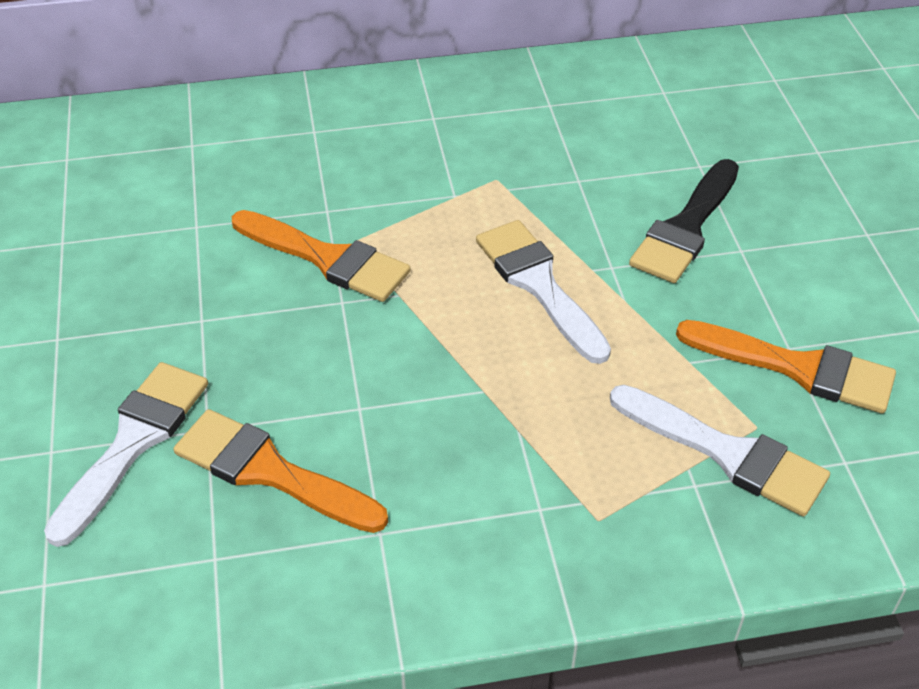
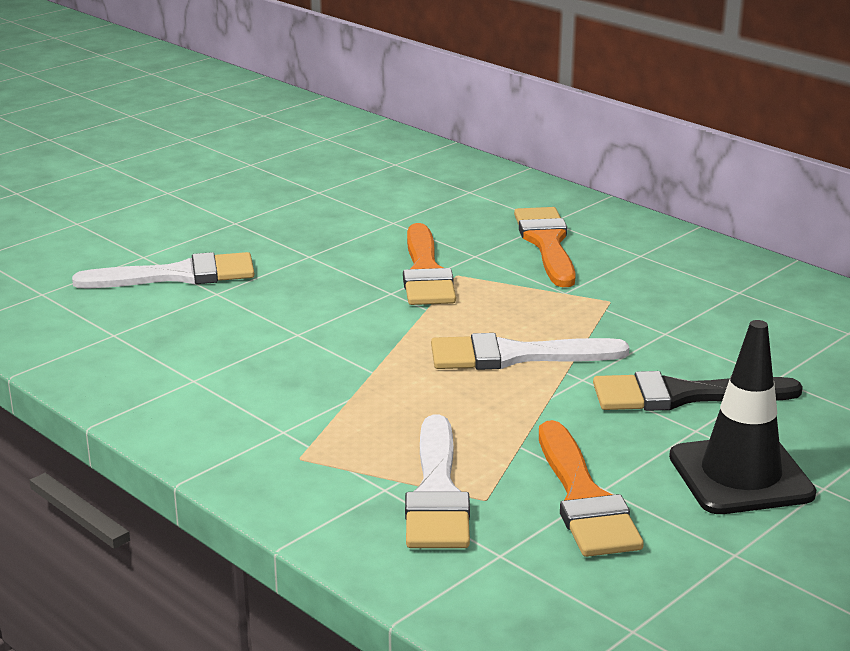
camera: 55 degrees right, 20 degrees down
(270, 472) = (204, 325): orange brush -> orange brush (547, 244)
(539, 285) = (515, 356): white brush -> white brush turned 120 degrees counterclockwise
(824, 265) = (740, 475): none -> black traffic cone

